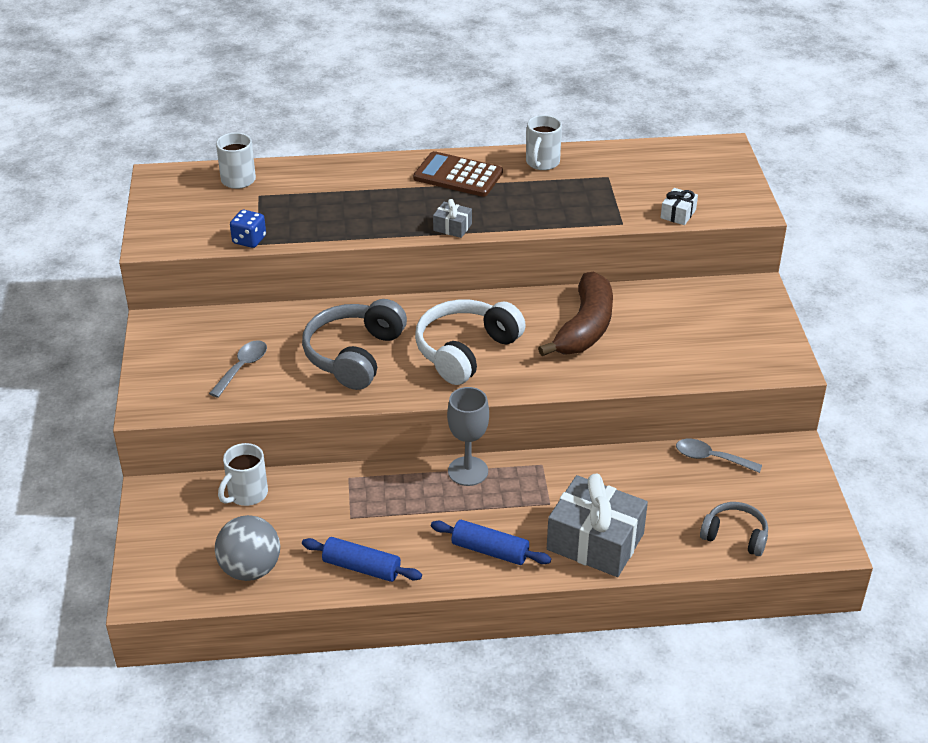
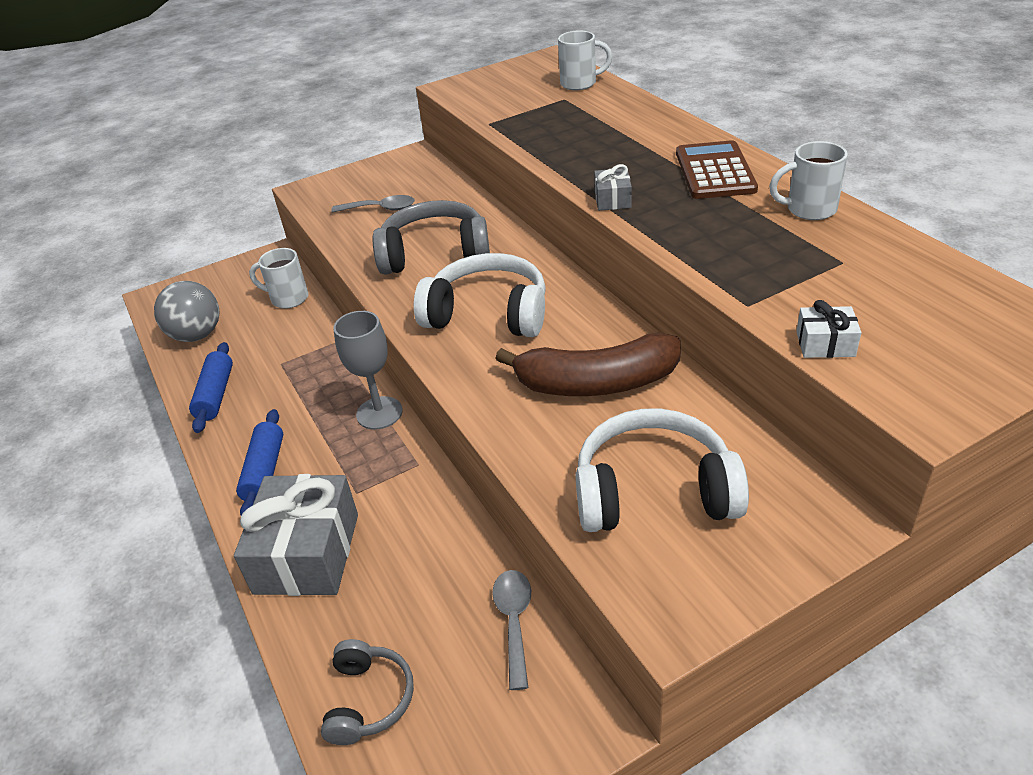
camera: 70 degrees right, 0 degrees up
(249, 240) = (490, 118): blue dice -> none
(697, 339) = (654, 492): none -> white headphones

